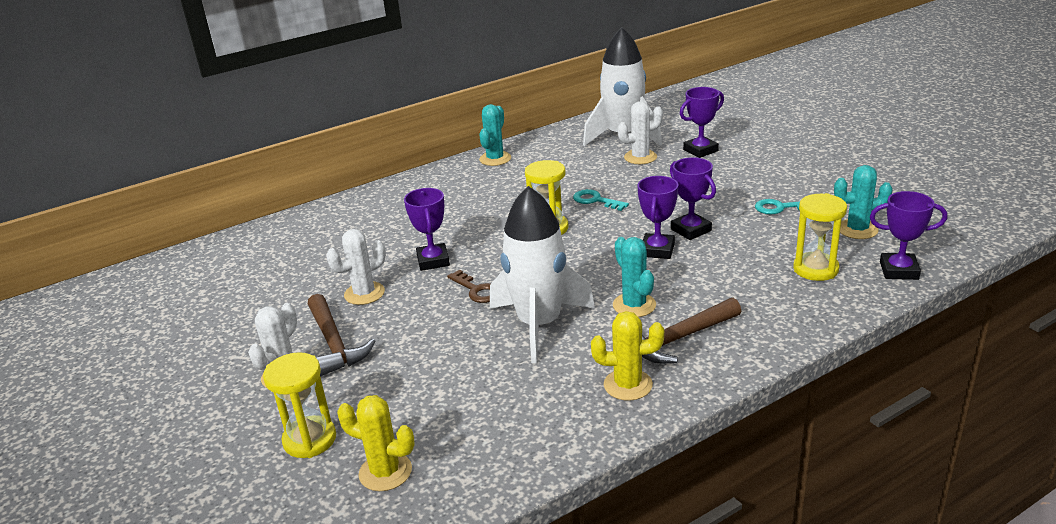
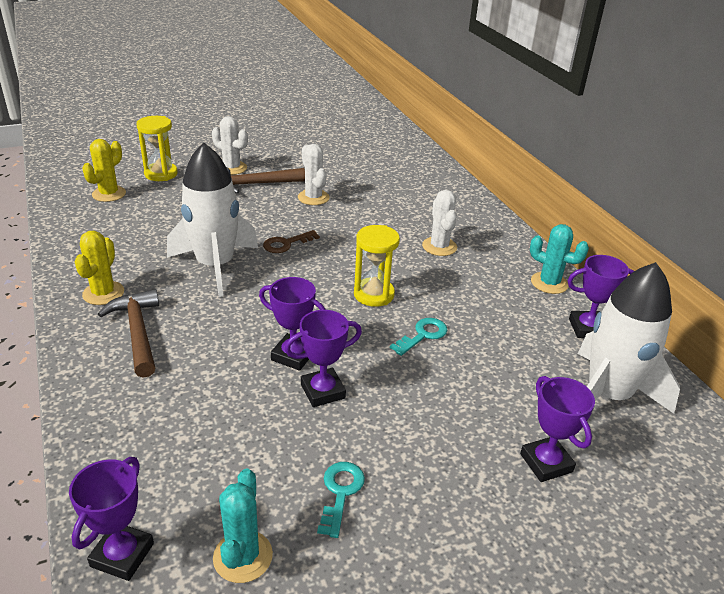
camera: 95 degrees right, 5 degrees up
(433, 261) = (346, 228): purple trophy -> purple trophy (587, 328)
(634, 305) = (206, 319): turquoise cactus -> none
(640, 157) = (533, 396): white cactus -> white cactus (439, 246)
(815, 269) = (179, 470): yellow hourglass -> none

